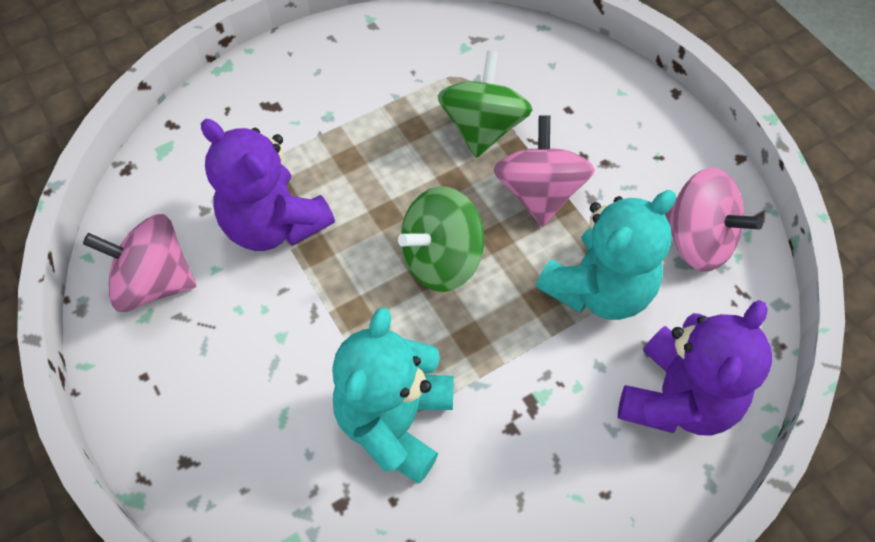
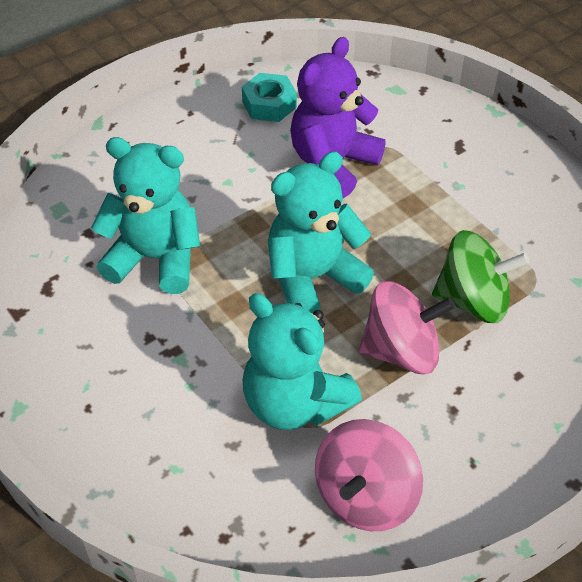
camera: 85 degrees right, 10 degrees down
(154, 282) = (269, 104): pink spinning top -> turquoise nut
(441, 259) = (313, 278): green spinning top -> turquoise teddy bear
(677, 398) = (179, 468): purple teddy bear -> none

